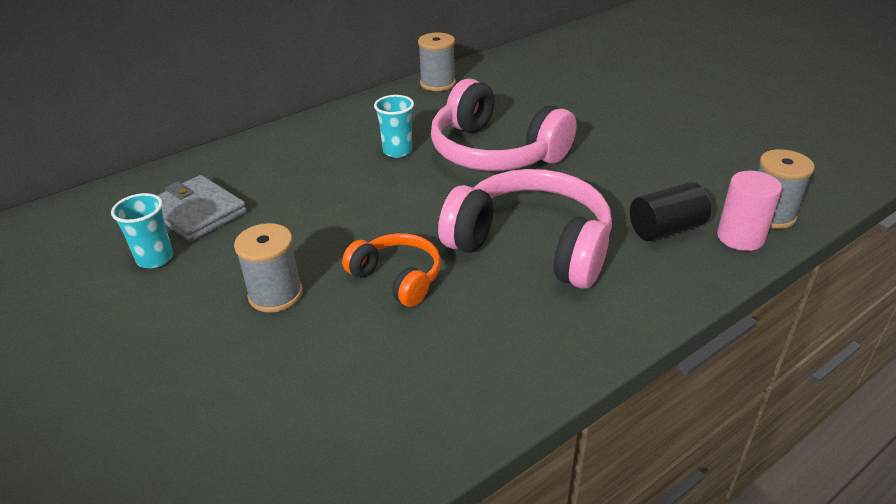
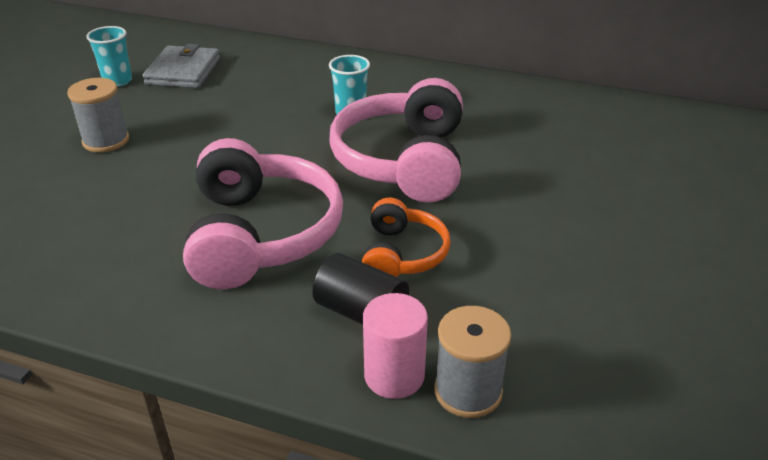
camera: 55 degrees right, 0 degrees up
(397, 278) = (161, 183): orange headphones -> orange headphones (402, 254)
(437, 83) = (496, 87): grey spool -> none

